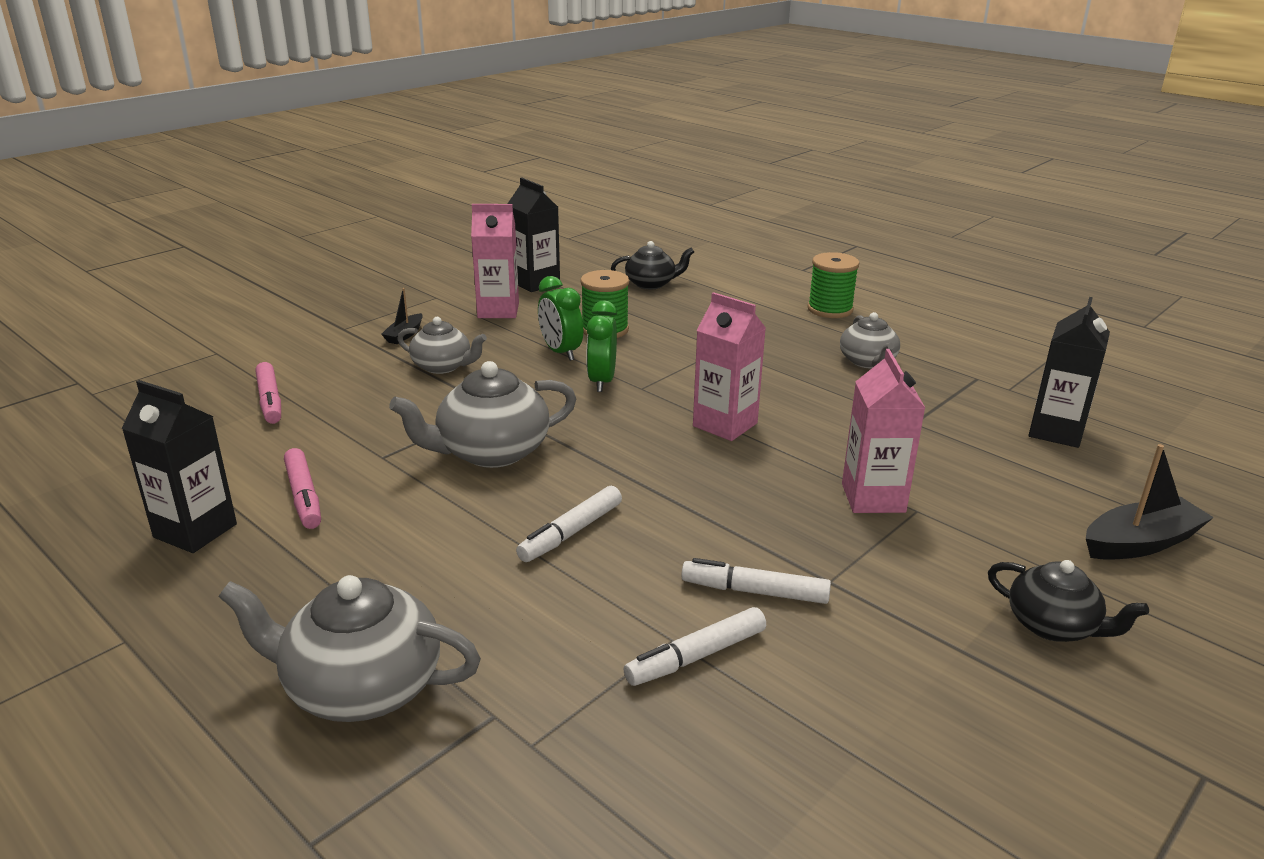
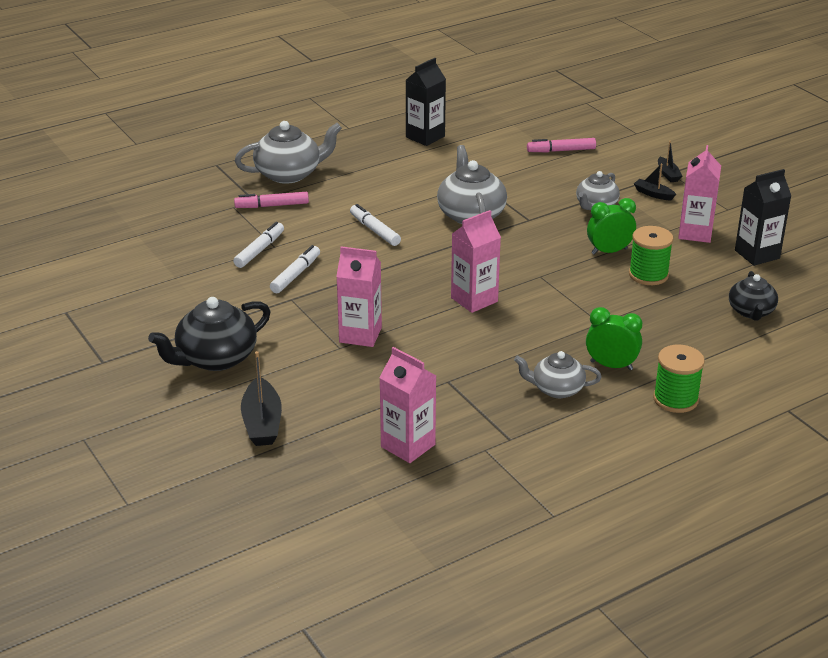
camera: 105 degrees right, 5 degrees up
(304, 496) = (445, 161): pink marker -> pink marker (272, 206)
(348, 329) = (668, 174): none -> black boat
(361, 687) = (289, 174): grey teapot -> grey teapot turned 45 degrees clockwise
(602, 381) = (555, 262): green clock -> green clock (611, 365)
(697, 656) = (259, 250): white marker -> white marker turned 45 degrees clockwise
(1053, 626) = (215, 358): black teapot -> black teapot, size x1.60
(1056, 432) = (408, 446): black carton -> pink carton

